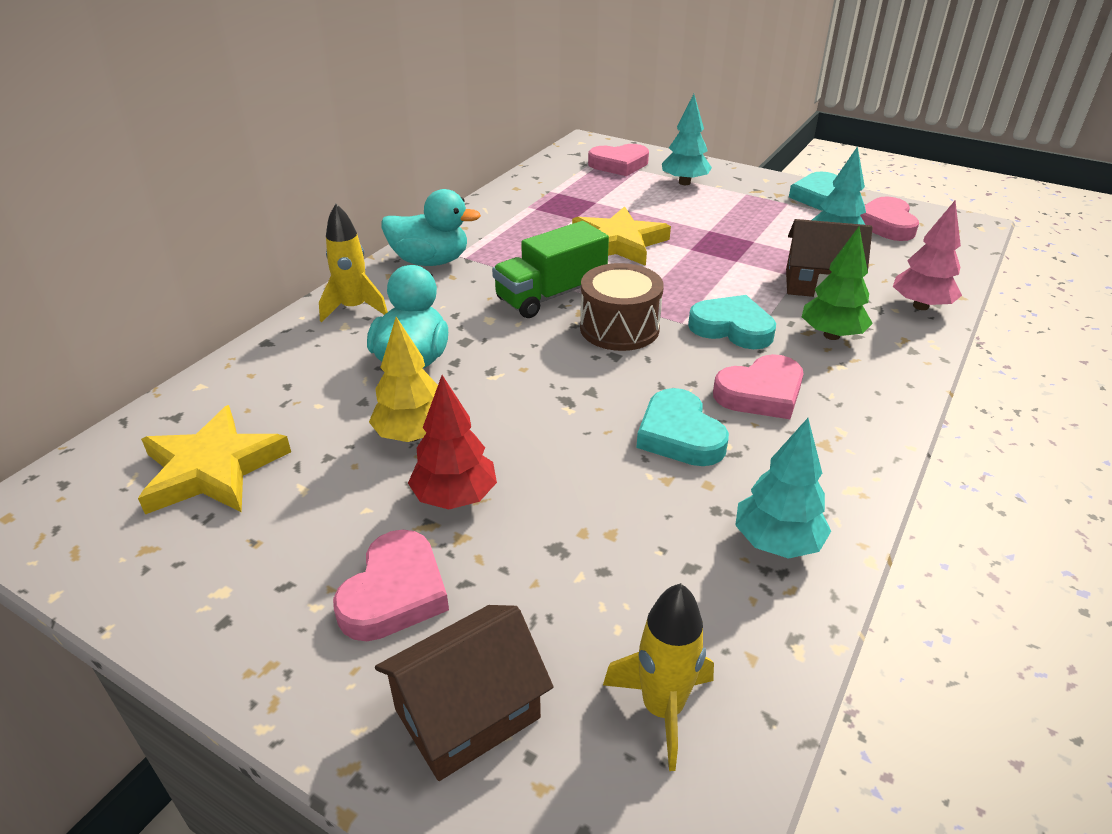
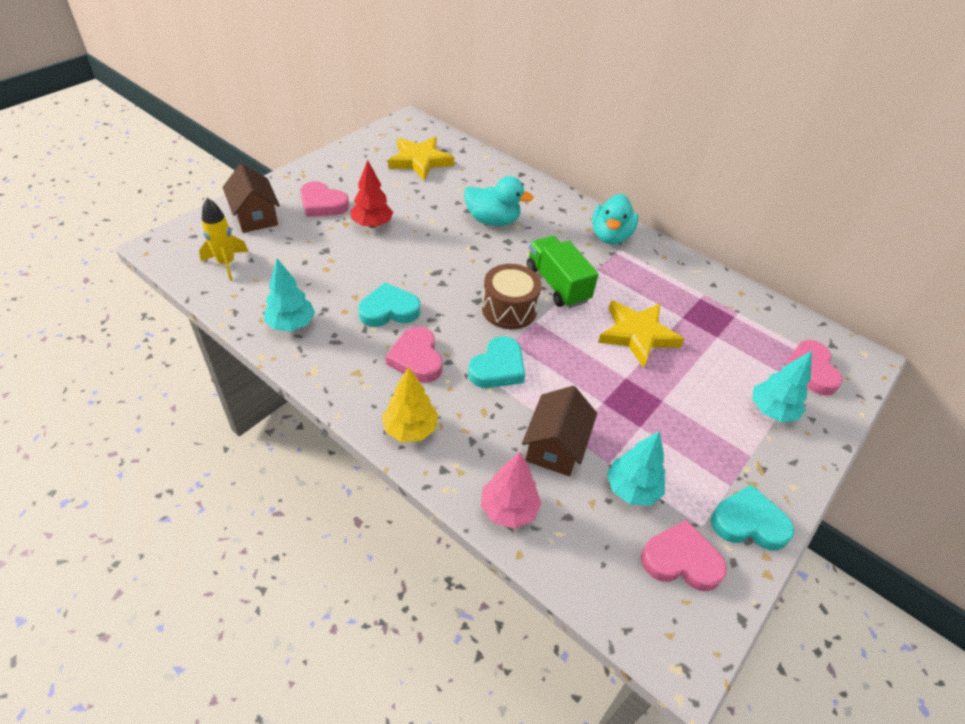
camera: 95 degrees right, 10 degrees up
(354, 308) = (552, 203): yellow rocket -> none
(412, 435) = (424, 216): yellow tree -> yellow tree (410, 429)
(831, 335) = (475, 424): green tree -> none

